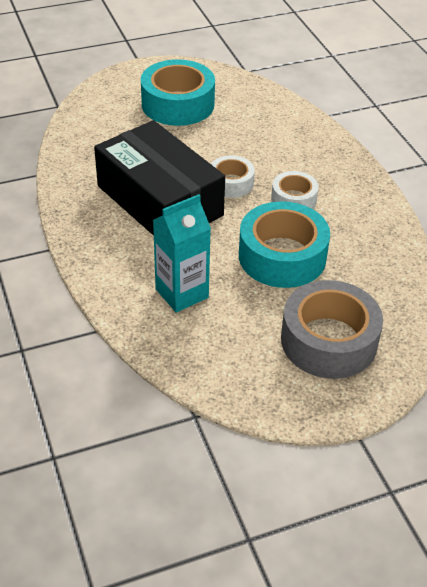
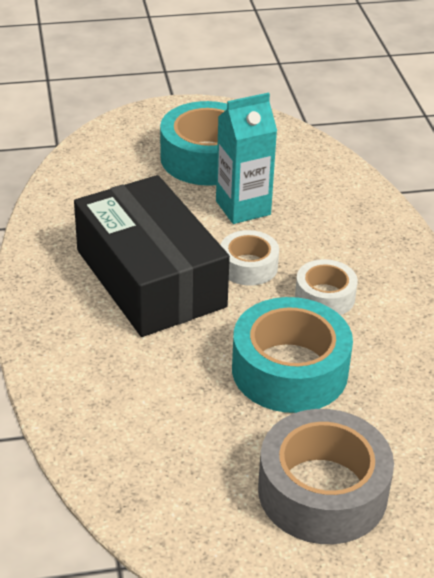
camera: 10 degrees right, 5 degrees down
(182, 293) = (146, 402): turquoise carton -> turquoise carton (243, 208)

